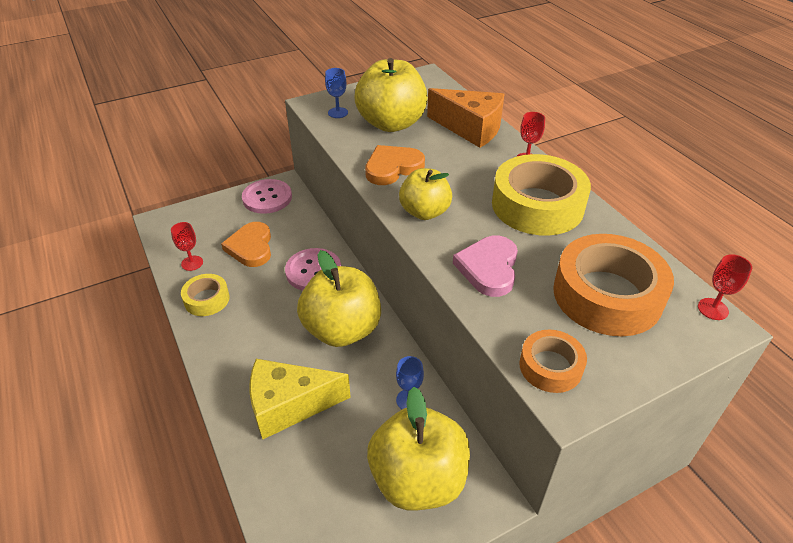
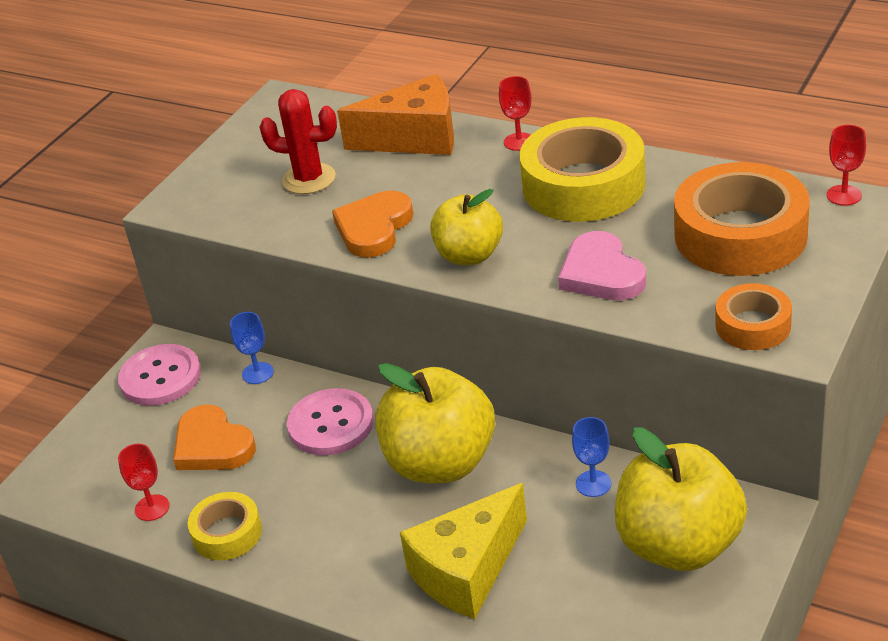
camera: 30 degrees left, 5 degrees down
(338, 113) = (221, 200): blue goblet -> blue goblet (257, 373)
(391, 123) = (309, 179): yellow apple -> red cactus

